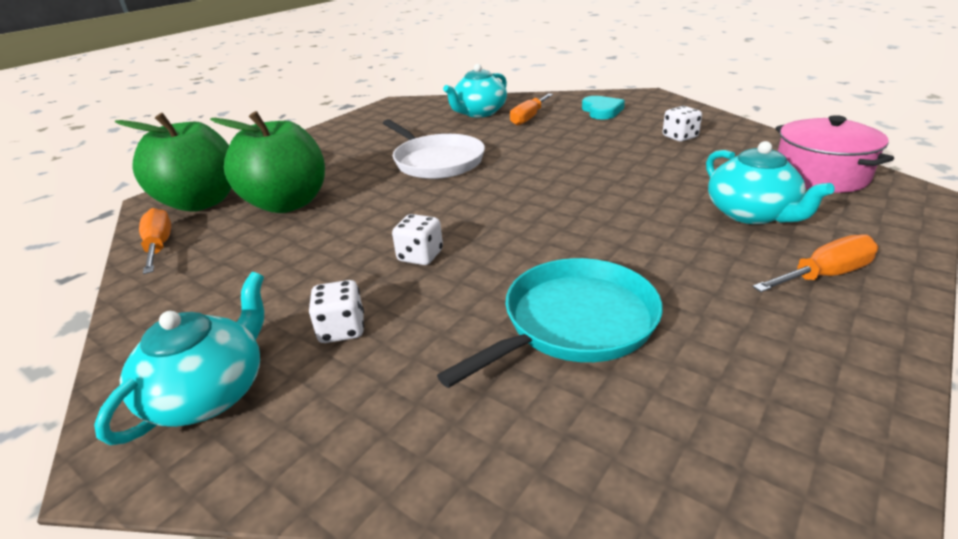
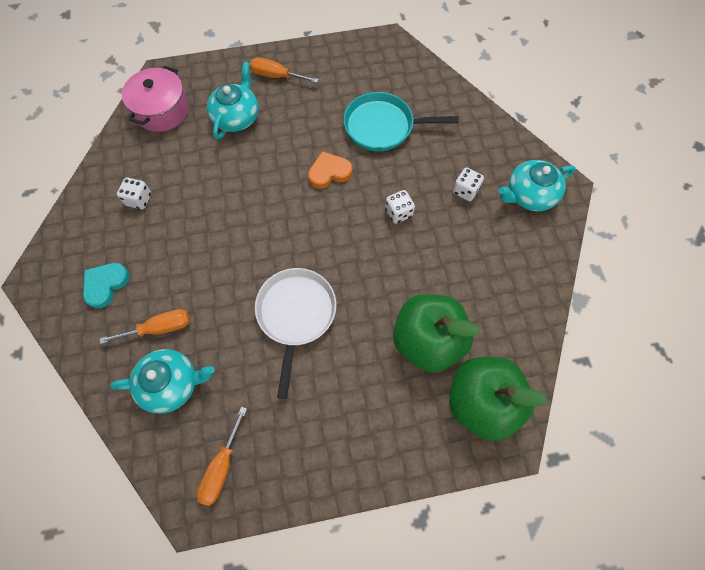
camera: 140 degrees left, 35 degrees up
(159, 246) = (524, 349): orange screwdriver -> orange screwdriver (221, 467)
(558, 238) = (329, 172): none -> orange heart

